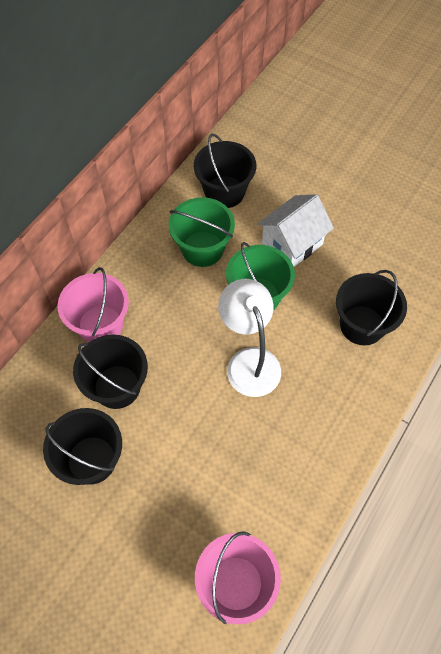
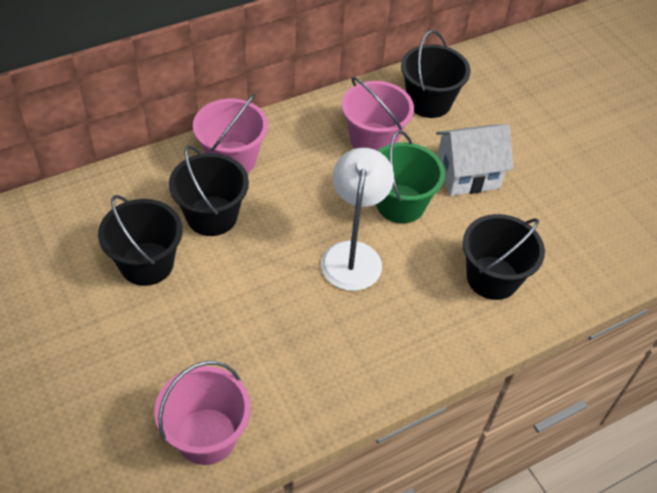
camera: 25 degrees right, 10 degrees down
(202, 249) = (373, 140): green bucket -> pink bucket

